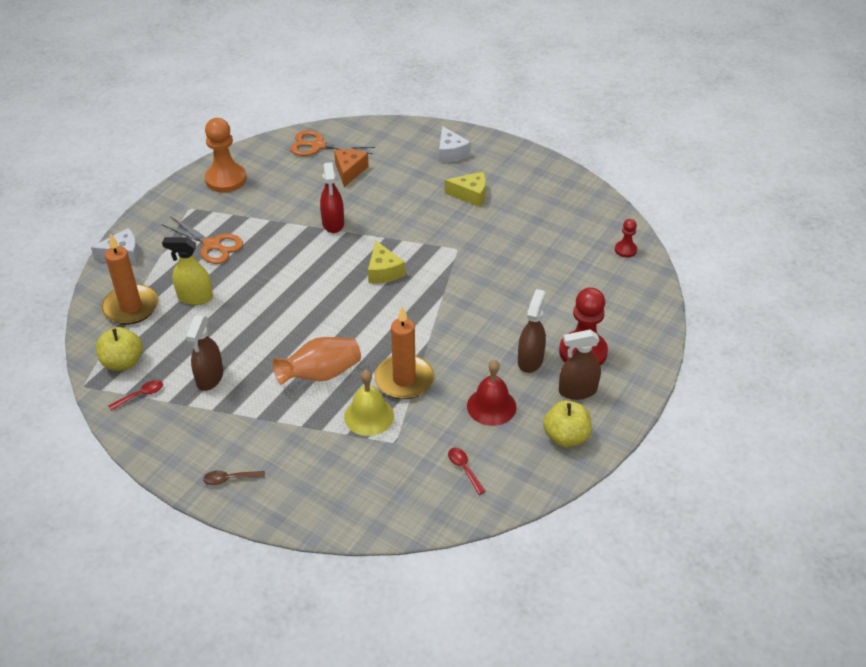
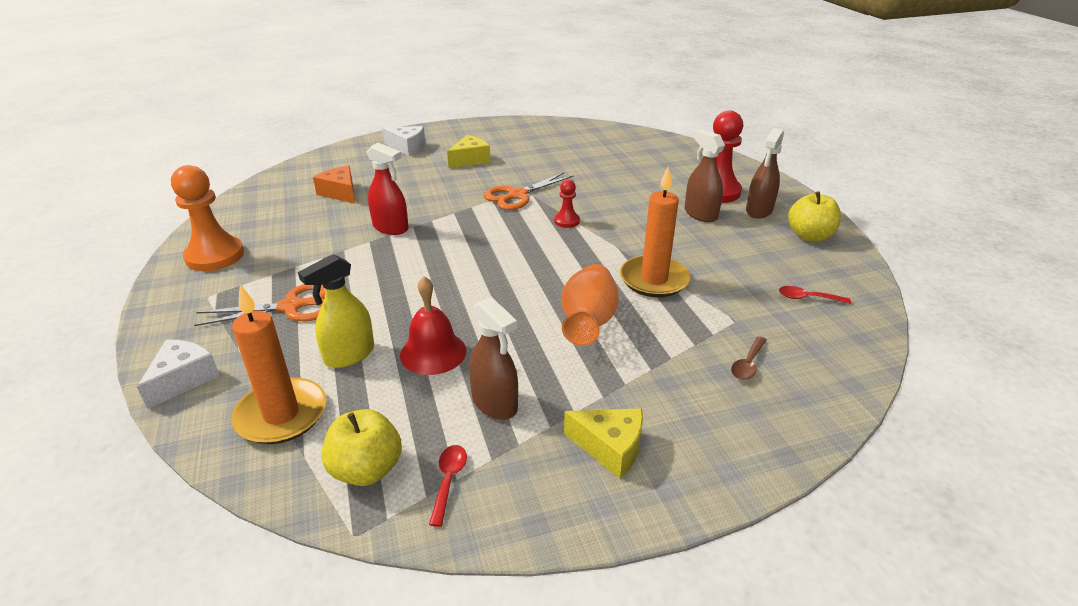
camera: 50 degrees left, 10 degrees down
(230, 479) = (685, 464): brown spoon -> brown spoon (748, 364)
(317, 146) = (277, 193): orange scissors -> orange scissors (517, 195)
(369, 416) = (682, 320): yellow bell -> none
(383, 271) = (496, 231): yellow cheese -> yellow cheese (610, 448)
(491, 406) = (738, 252): red bell -> red bell (433, 352)
(625, 250) = (625, 136): red pawn -> red pawn (566, 221)

